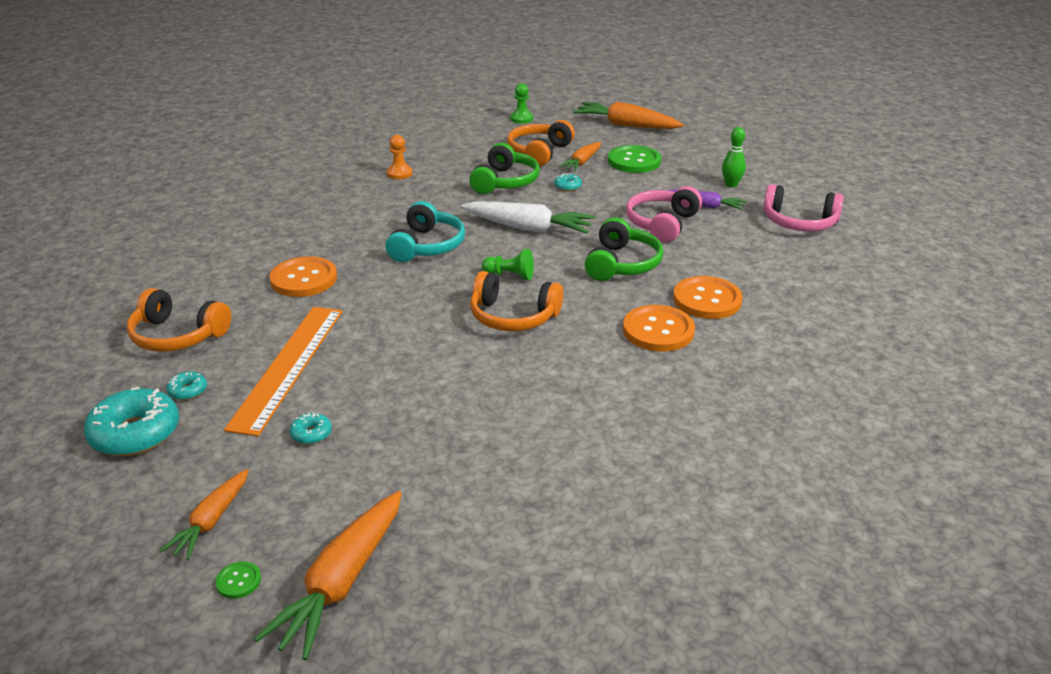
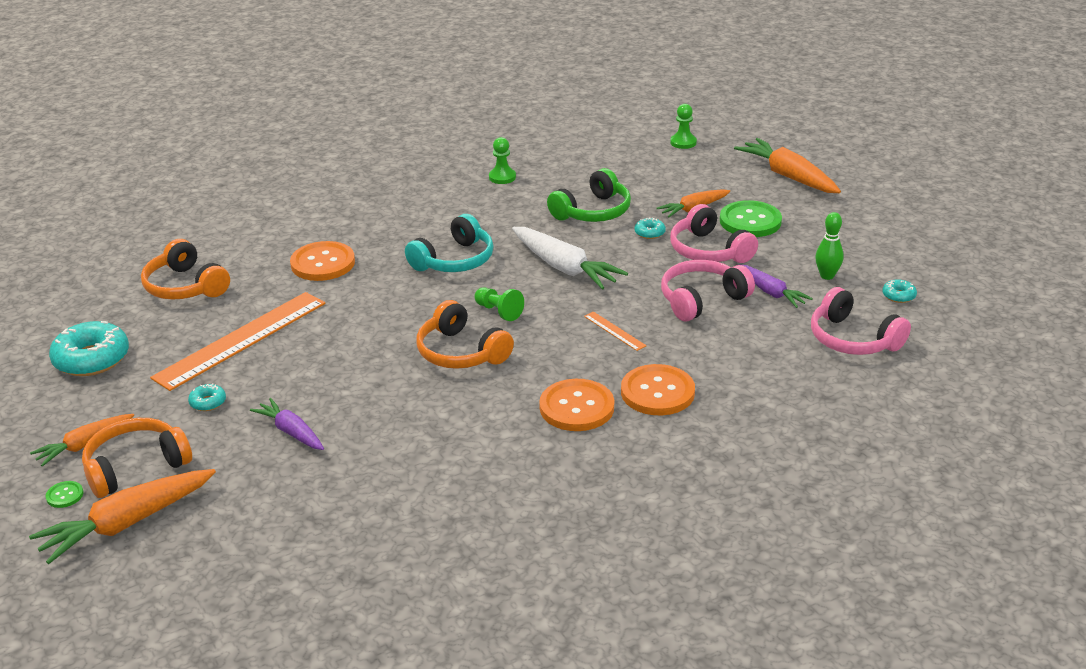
camera: 30 degrees right, 0 degrees up
(188, 391) = (154, 336): turquoise donut -> turquoise donut (898, 296)
(399, 173) = (502, 177): orange pawn -> green pawn
(427, 433) = (291, 432): none -> purple carrot
(539, 152) = (661, 186): orange headphones -> orange headphones (135, 467)
(622, 264) = (614, 331): green headphones -> orange ruler
(627, 188) = (709, 251): none -> pink headphones

